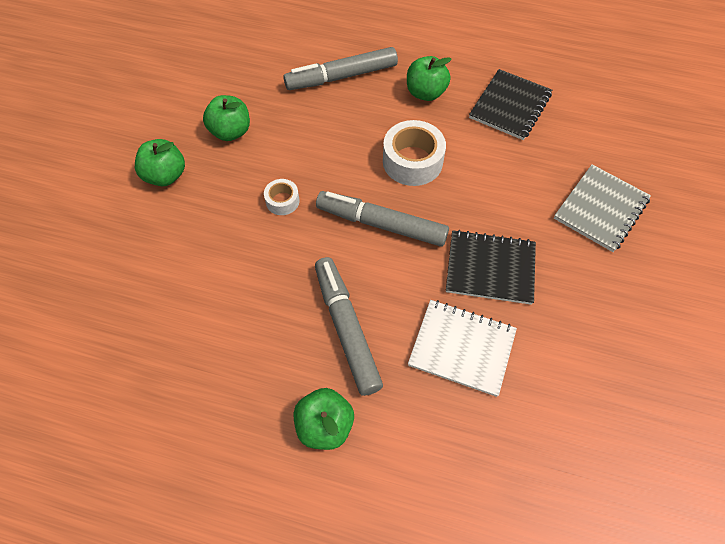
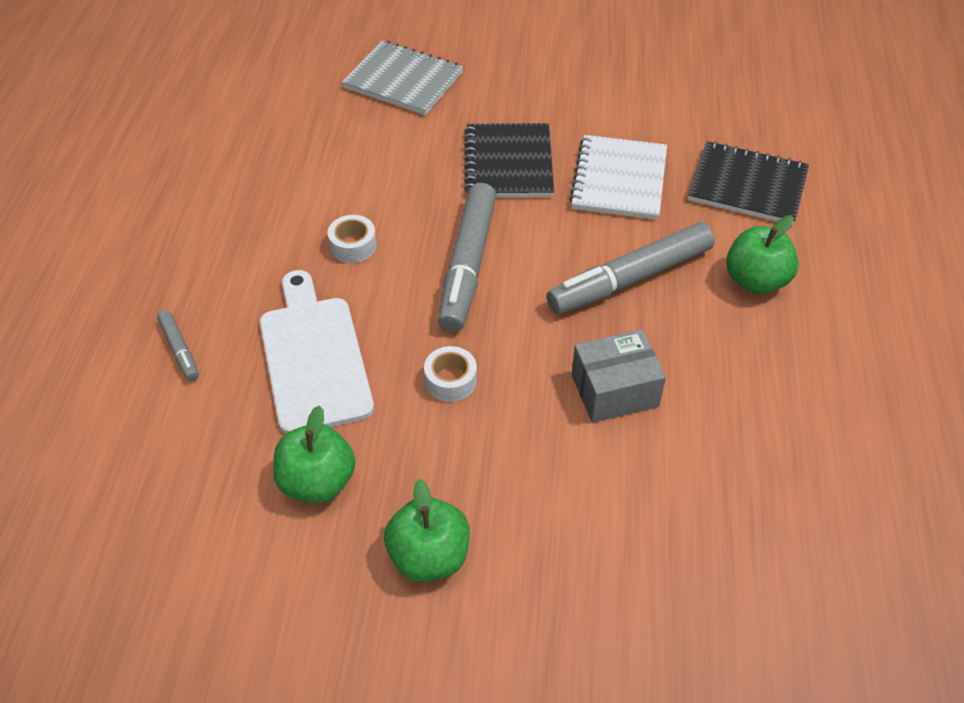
camera: 100 degrees left, 10 degrees down
(246, 293) = (614, 390): none -> grey box
(320, 135) = (313, 357): none -> white cutting board
(341, 76) = (179, 350): grey marker -> grey marker, size x0.46
(412, 161) = (353, 246): white tape -> white tape, size x0.54
(425, 93) = (216, 244): green apple -> none
(510, 106) = (240, 157): black notebook -> black notebook (747, 185)

